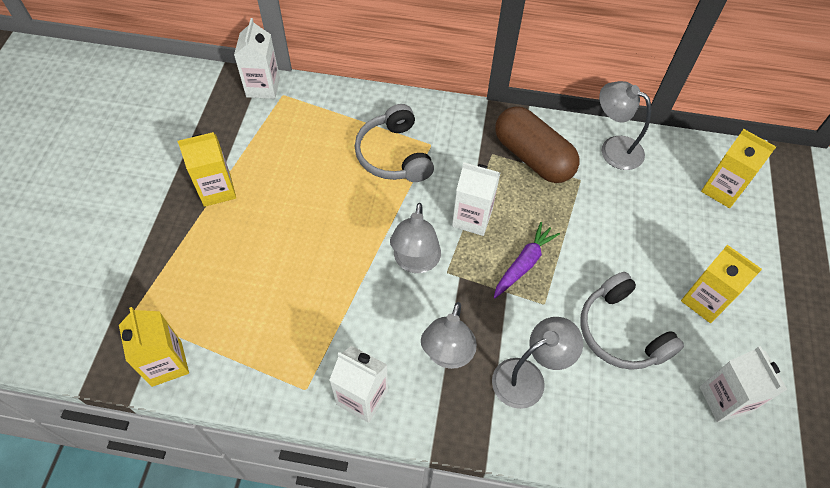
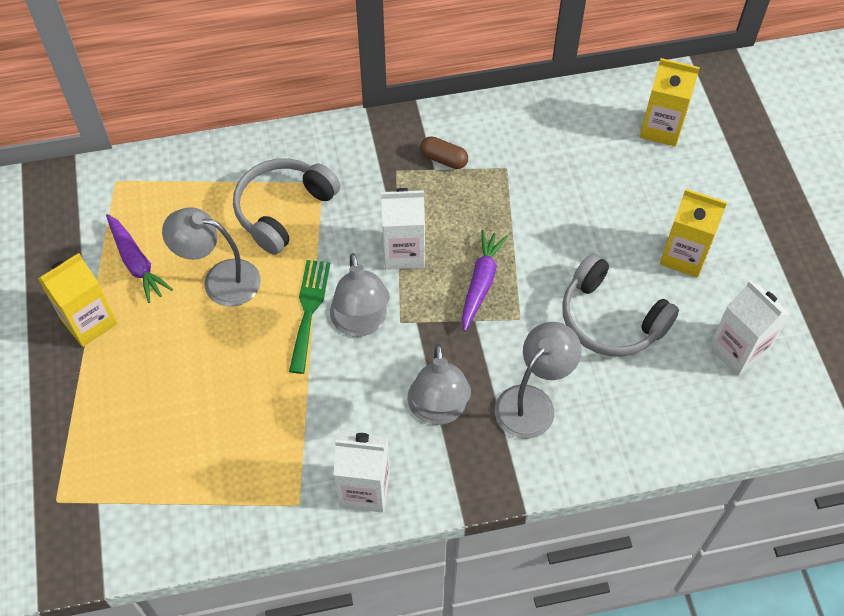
camera: 20 degrees left, 0 degrees up
(166, 363) = (126, 537): yellow carton -> none
(263, 87) = (86, 179): white carton -> none
(270, 158) = (136, 263): none -> purple carrot
(380, 238) = (309, 310): none -> green fork
(393, 155) = (283, 210): grey headphones -> grey headphones turned 75 degrees clockwise
(533, 157) = (444, 159): brown capsule -> brown capsule, size x0.44
(613, 148) = (529, 119): grey lamp -> grey lamp (220, 280)

